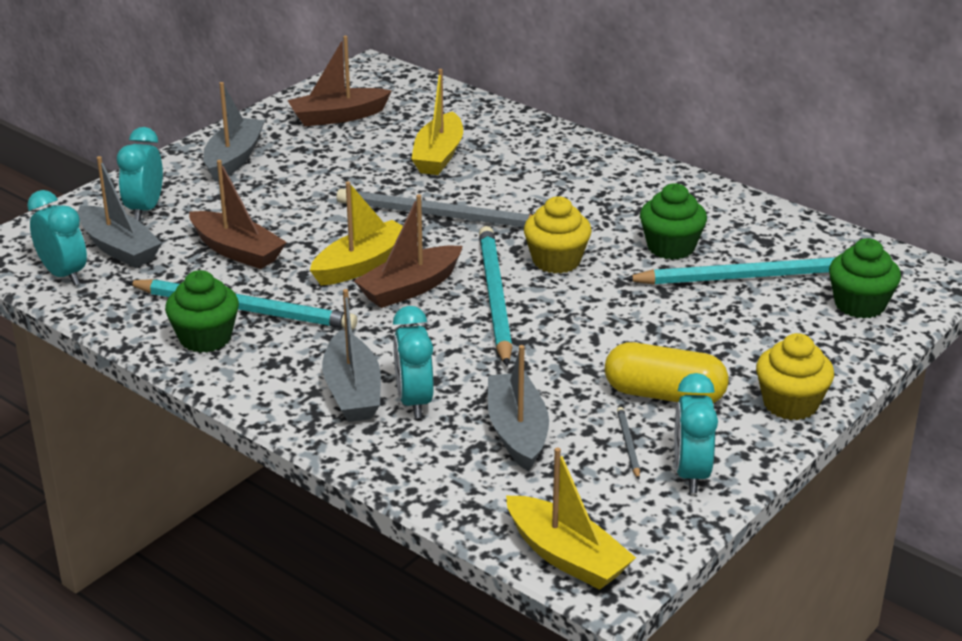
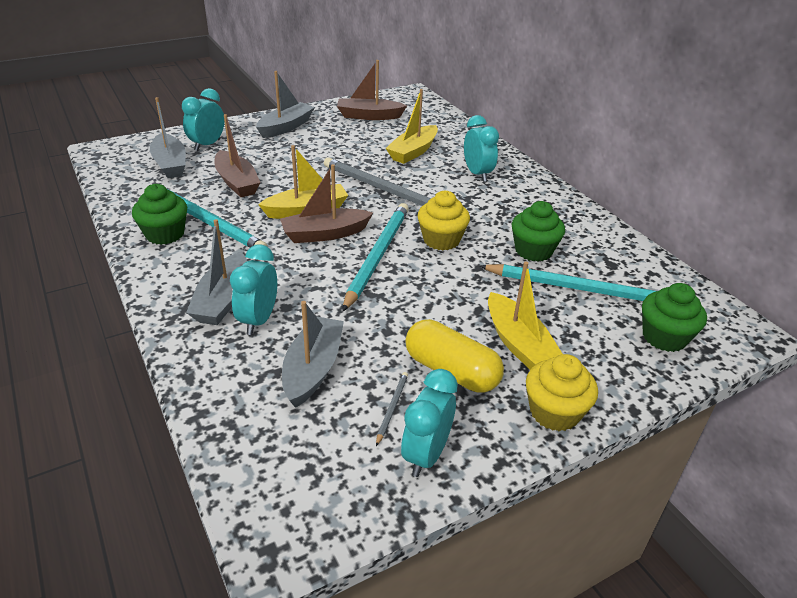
camera: 20 degrees right, 5 degrees up
(64, 275) = (123, 172): turquoise clock -> turquoise clock (477, 174)
(566, 556) = (264, 504): yellow boat -> yellow boat (518, 343)

